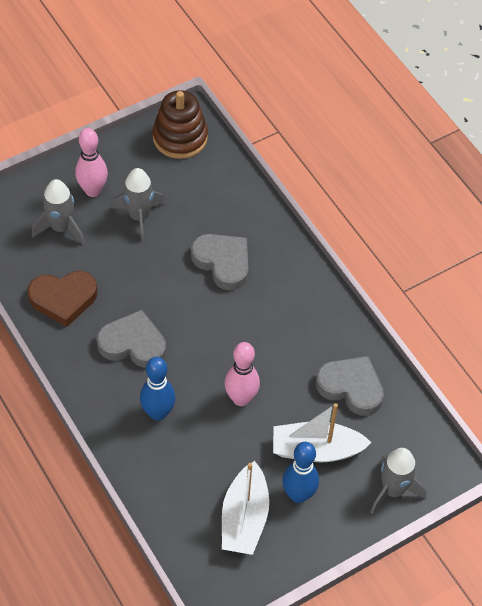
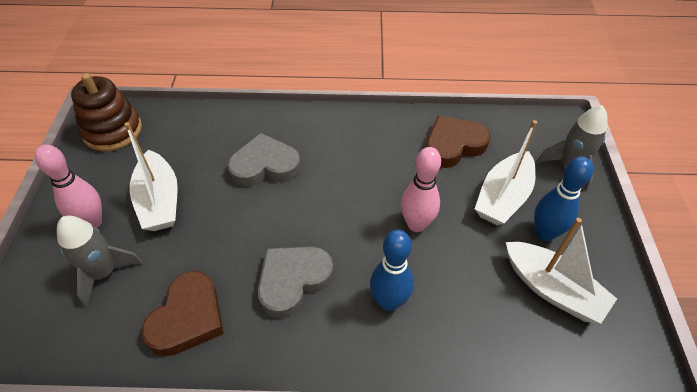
camera: 55 degrees left, 5 degrees down
(139, 217) = (159, 201): grey rocket -> white boat
(351, 387) = (453, 145): grey heart -> brown heart

